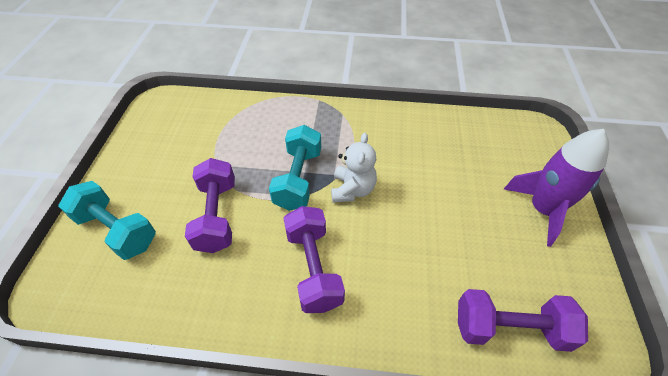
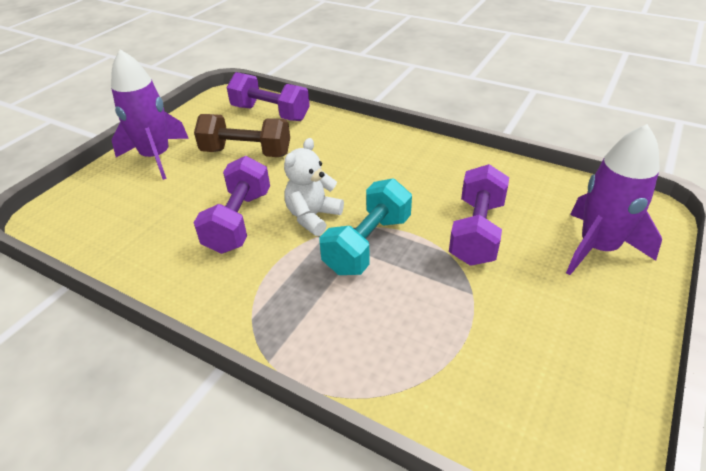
camera: 155 degrees left, 10 degrees down
(117, 230) = (598, 248): turquoise dumbbell -> purple rocket
(313, 268) = (389, 170): purple dumbbell -> purple dumbbell (238, 221)
(469, 245) = (246, 152): none -> brown dumbbell

